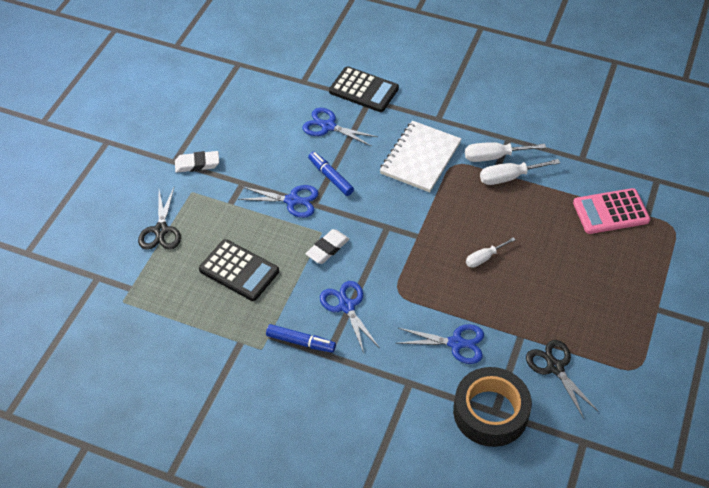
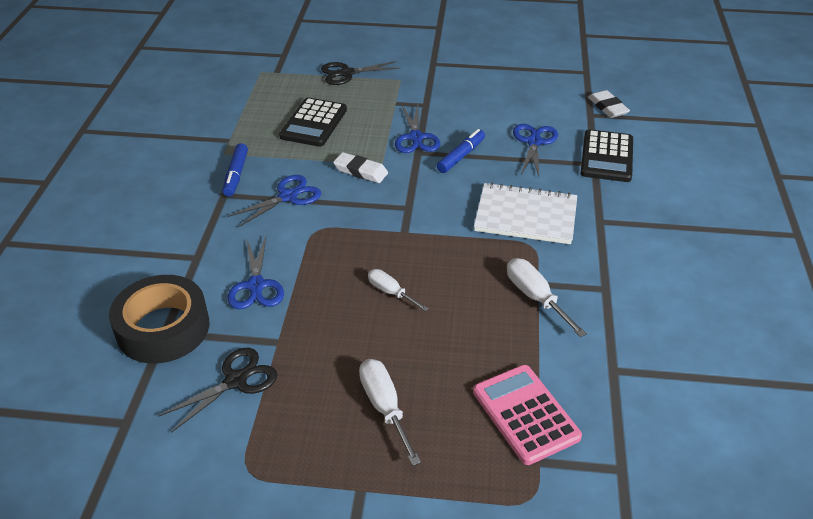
camera: 75 degrees right, 10 degrees down
(197, 164) = (436, 75): white eraser -> white eraser (607, 107)
(494, 157) = (564, 278): white screwdriver -> white screwdriver (384, 407)

